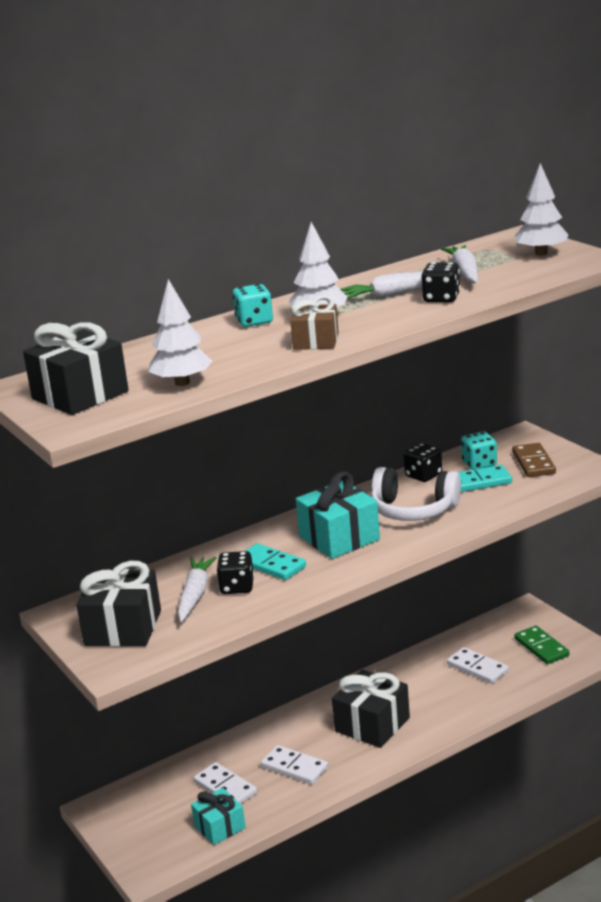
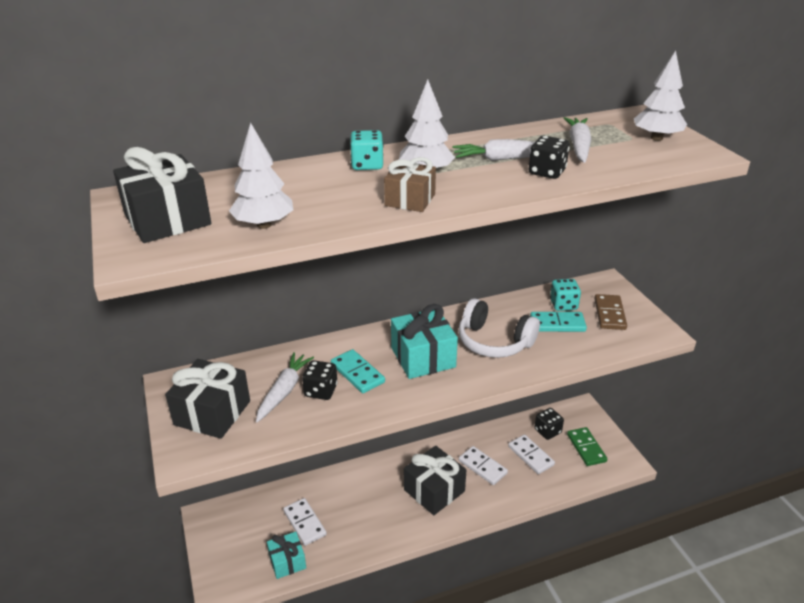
camera: 10 degrees right, 10 degrees up
(294, 767) = (362, 517): white domino -> white domino (482, 467)
(423, 475) = (513, 307): black dice -> black dice (547, 431)

